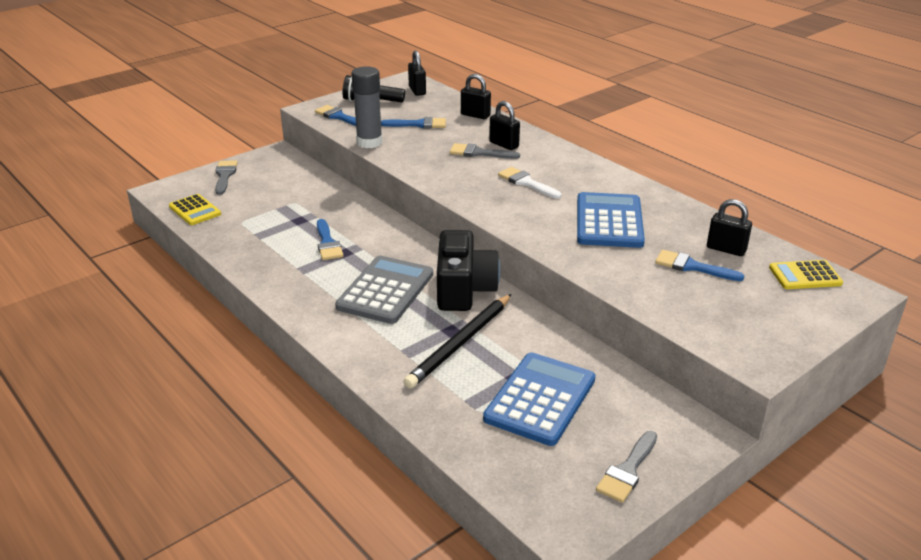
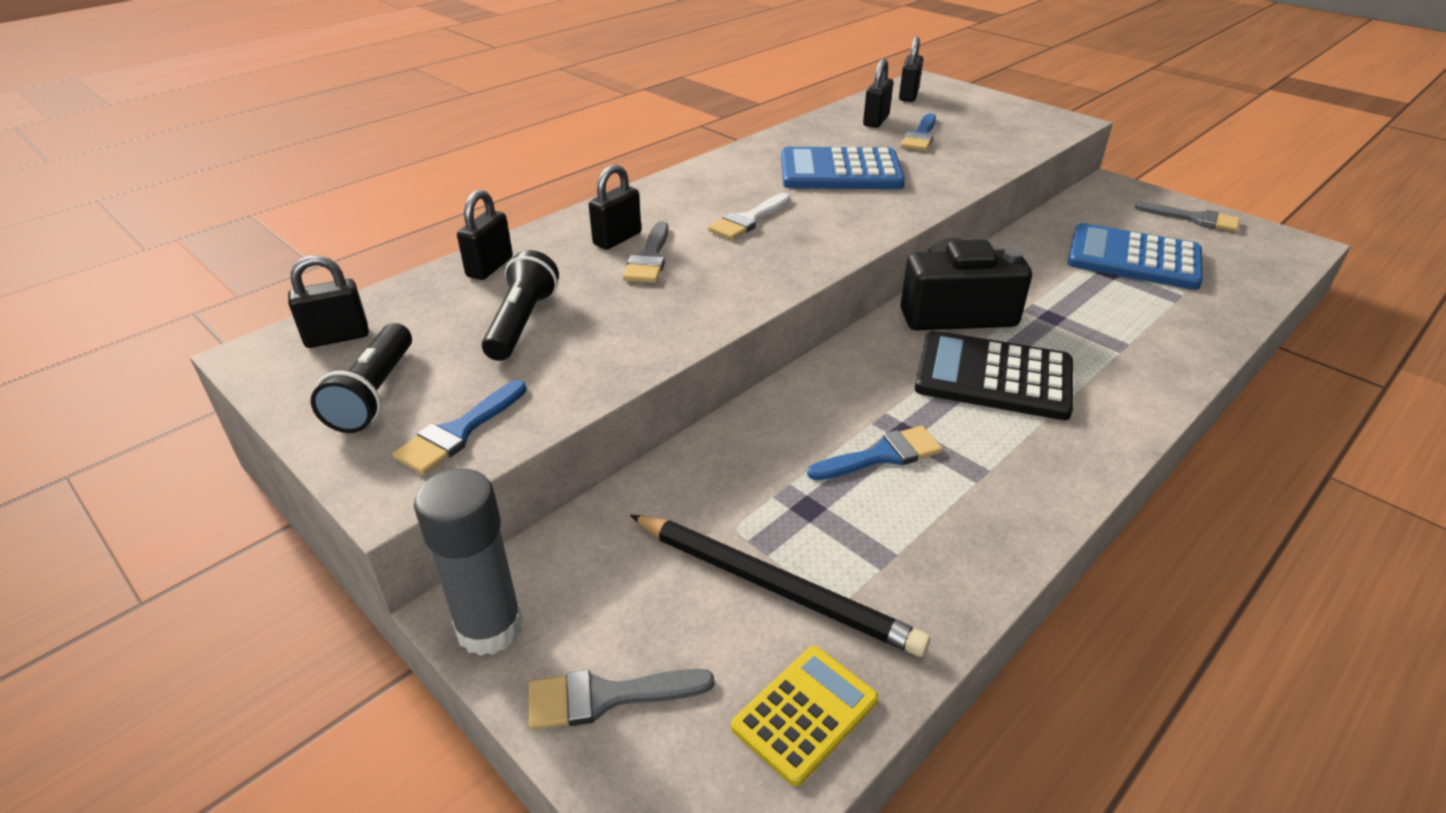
camera: 95 degrees left, 5 degrees up
(369, 142) = (605, 373): grey glue stick -> grey glue stick (490, 628)
(385, 290) = (993, 377): grey calculator -> black calculator
(418, 124) = (521, 323): blue brush -> black flashlight
(460, 343) = (1074, 309): black pencil -> black pencil (774, 586)
(805, 276) = (908, 96): yellow calculator -> black padlock

